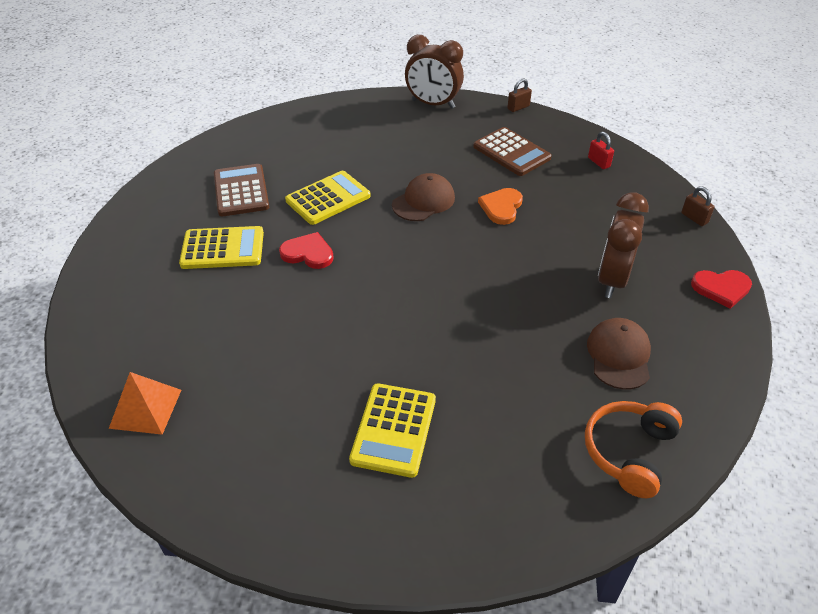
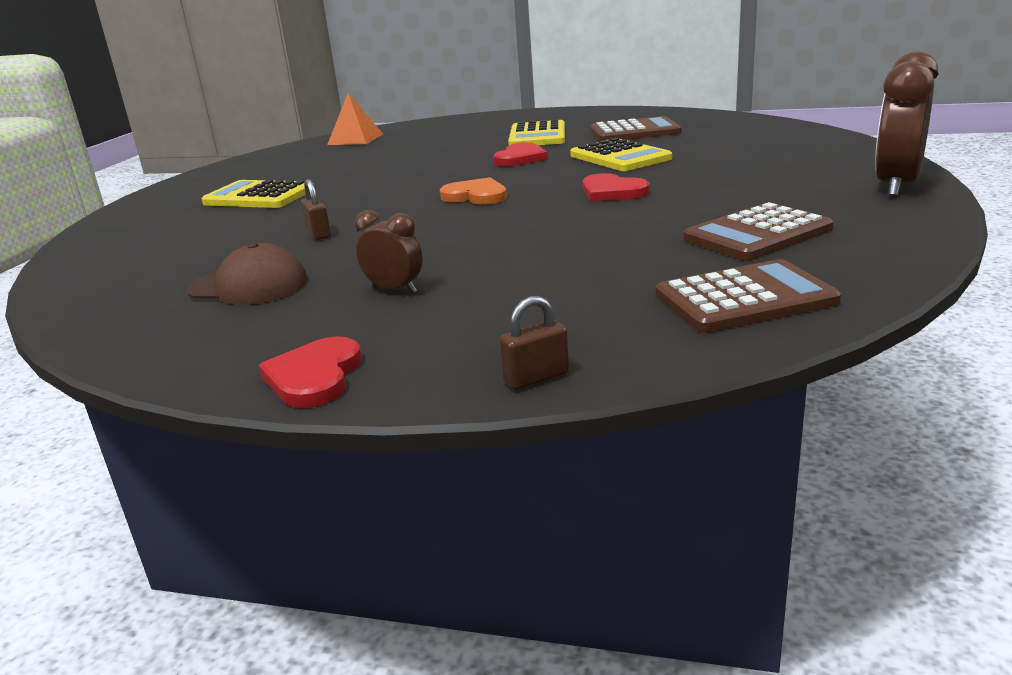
camera: 100 degrees right, 20 degrees down
(423, 201) = (612, 192): brown cap -> red heart
(501, 207) = (594, 228): orange heart -> orange heart (476, 196)
(518, 107) = (935, 239): brown padlock -> brown padlock (318, 234)
(598, 162) = (744, 298): red padlock -> brown calculator
(612, 280) = (394, 290): brown clock -> brown clock, size x0.54
(629, 452) = (112, 282): orange headphones -> none

